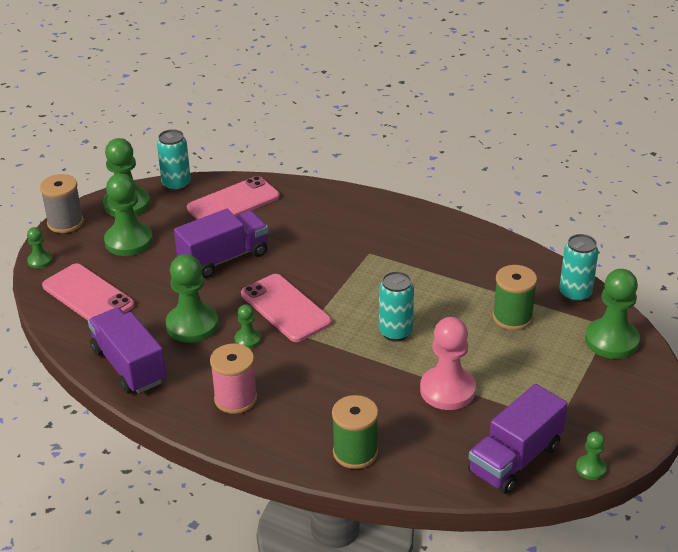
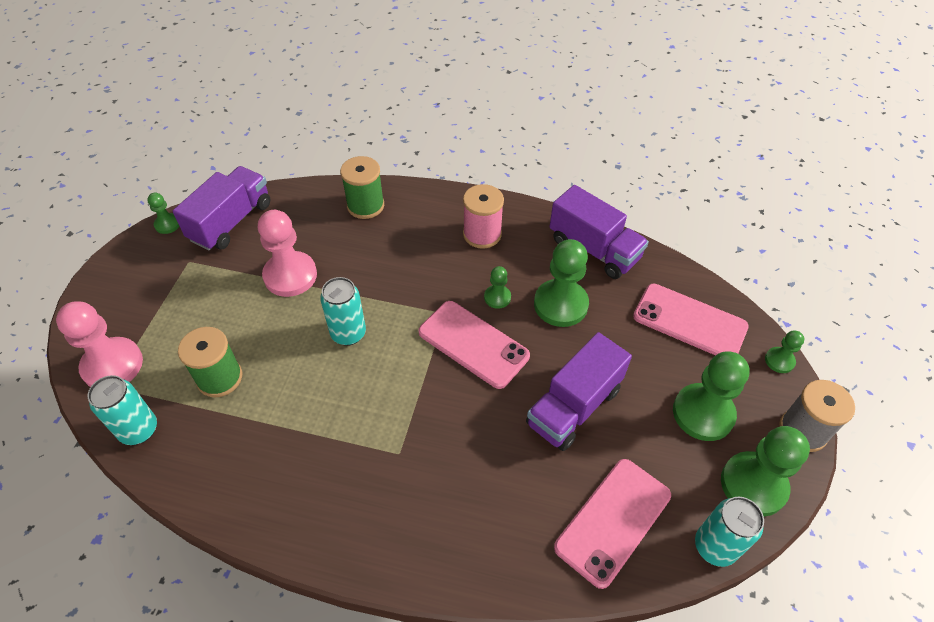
camera: 165 degrees right, 15 degrees up
(611, 340) = (112, 365): green pawn -> pink pawn

